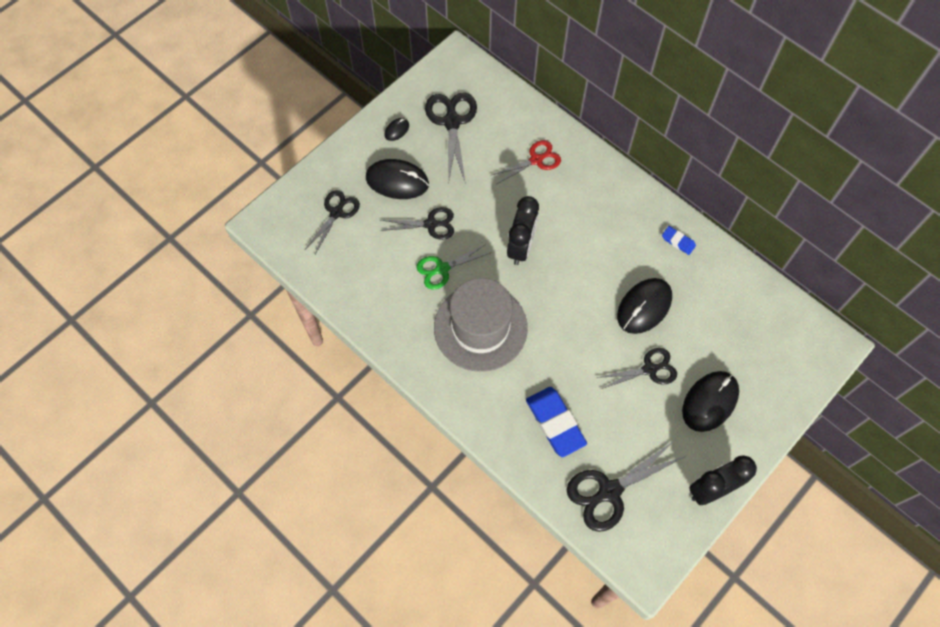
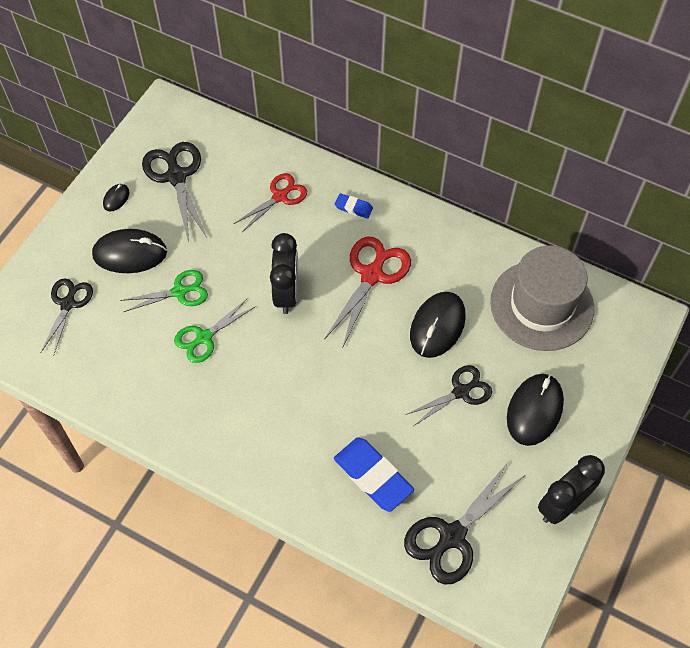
camera: 15 degrees left, 5 degrees down
(431, 224) = (179, 292): black scissors -> green scissors
(480, 327) = (263, 392): grey hat -> grey hat (541, 305)
(598, 248) = (372, 275): none -> red scissors
(678, 241) = (455, 248): blue eraser -> blue eraser (353, 207)

